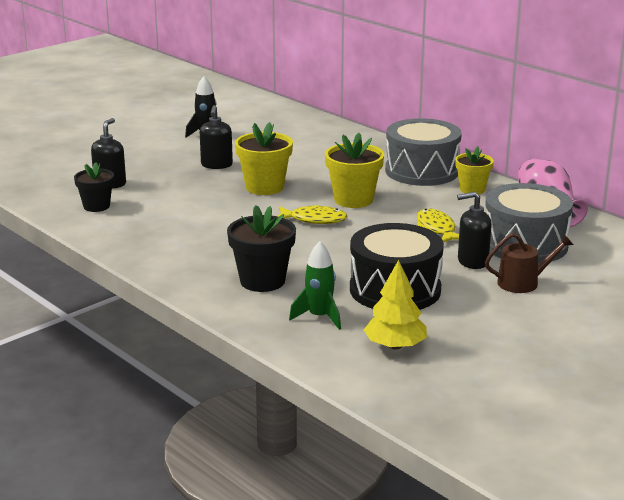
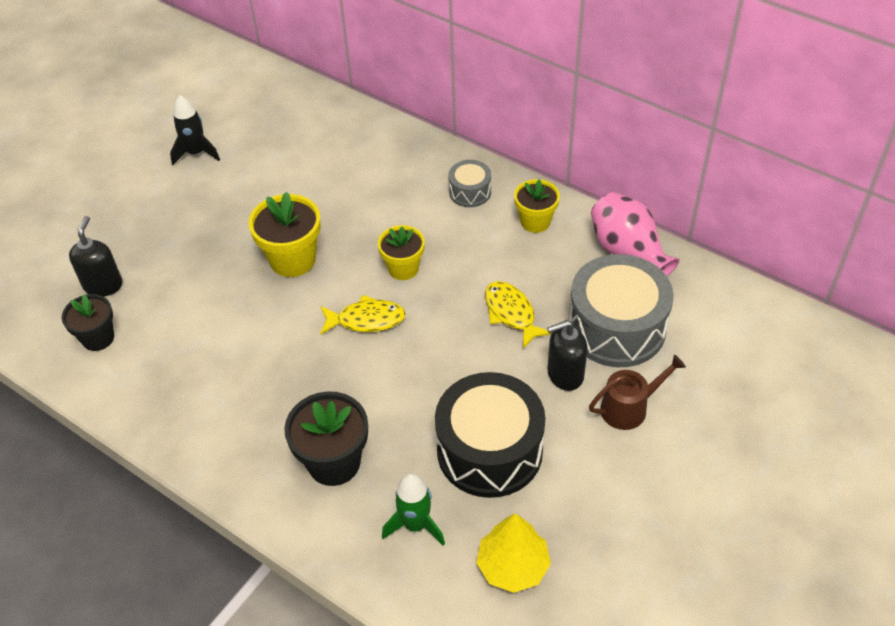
camera: 10 degrees left, 25 degrees up
(216, 165) = (224, 220): black soap dispenser -> none
(353, 200) = (403, 268): yellow flower pot -> yellow flower pot, size x0.66
(422, 171) = (470, 192): grey drum -> grey drum, size x0.48

